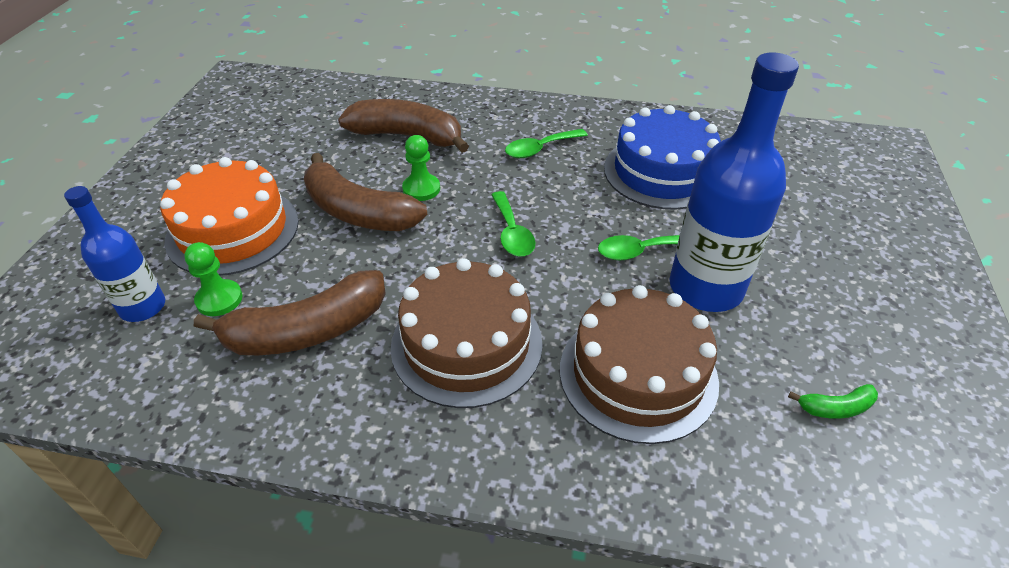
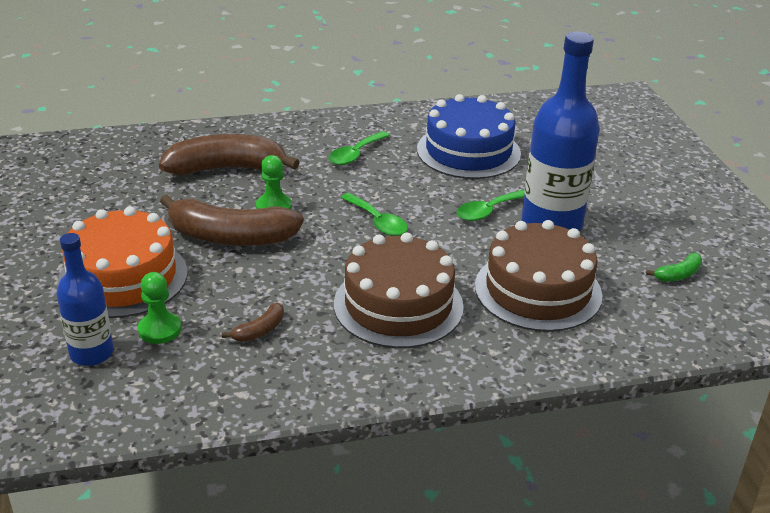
camera: 25 degrees left, 10 degrees down
(307, 330) = (260, 330): brown banana -> brown banana, size x0.43

